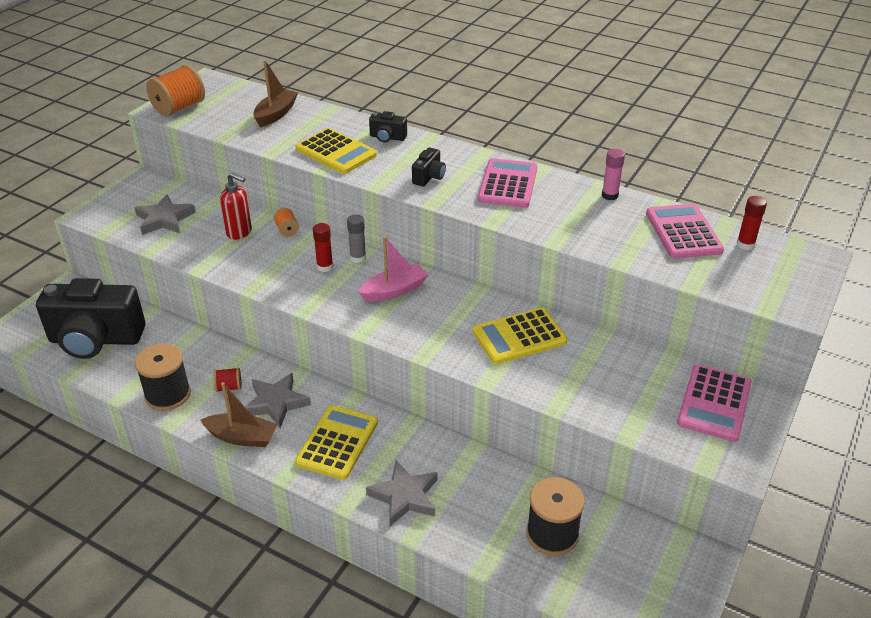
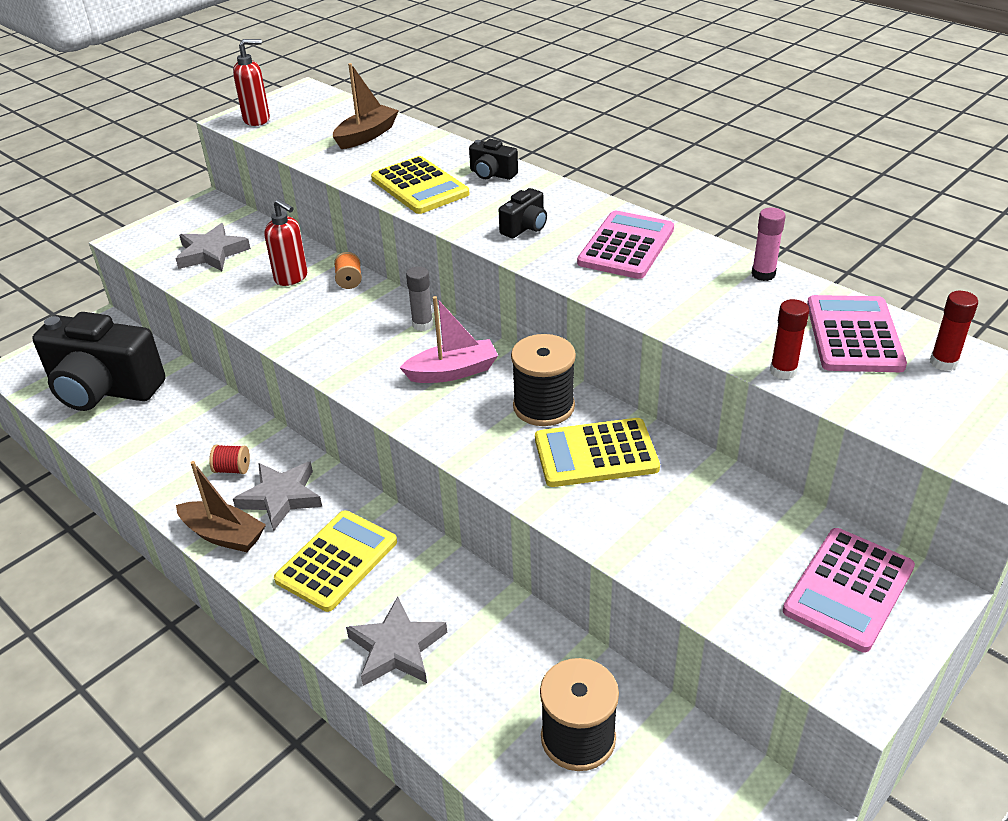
camera: 15 degrees right, 0 degrees up
(168, 394) = (158, 468): black spool -> black spool (543, 406)
(179, 107) = (257, 120): orange spool -> red soap dispenser
(325, 267) = (377, 331): red glue stick -> red glue stick (783, 371)

